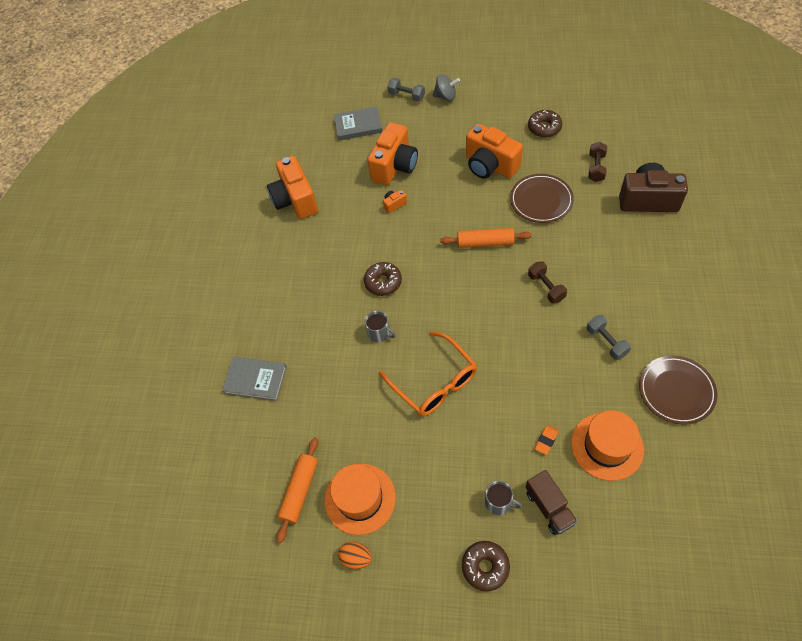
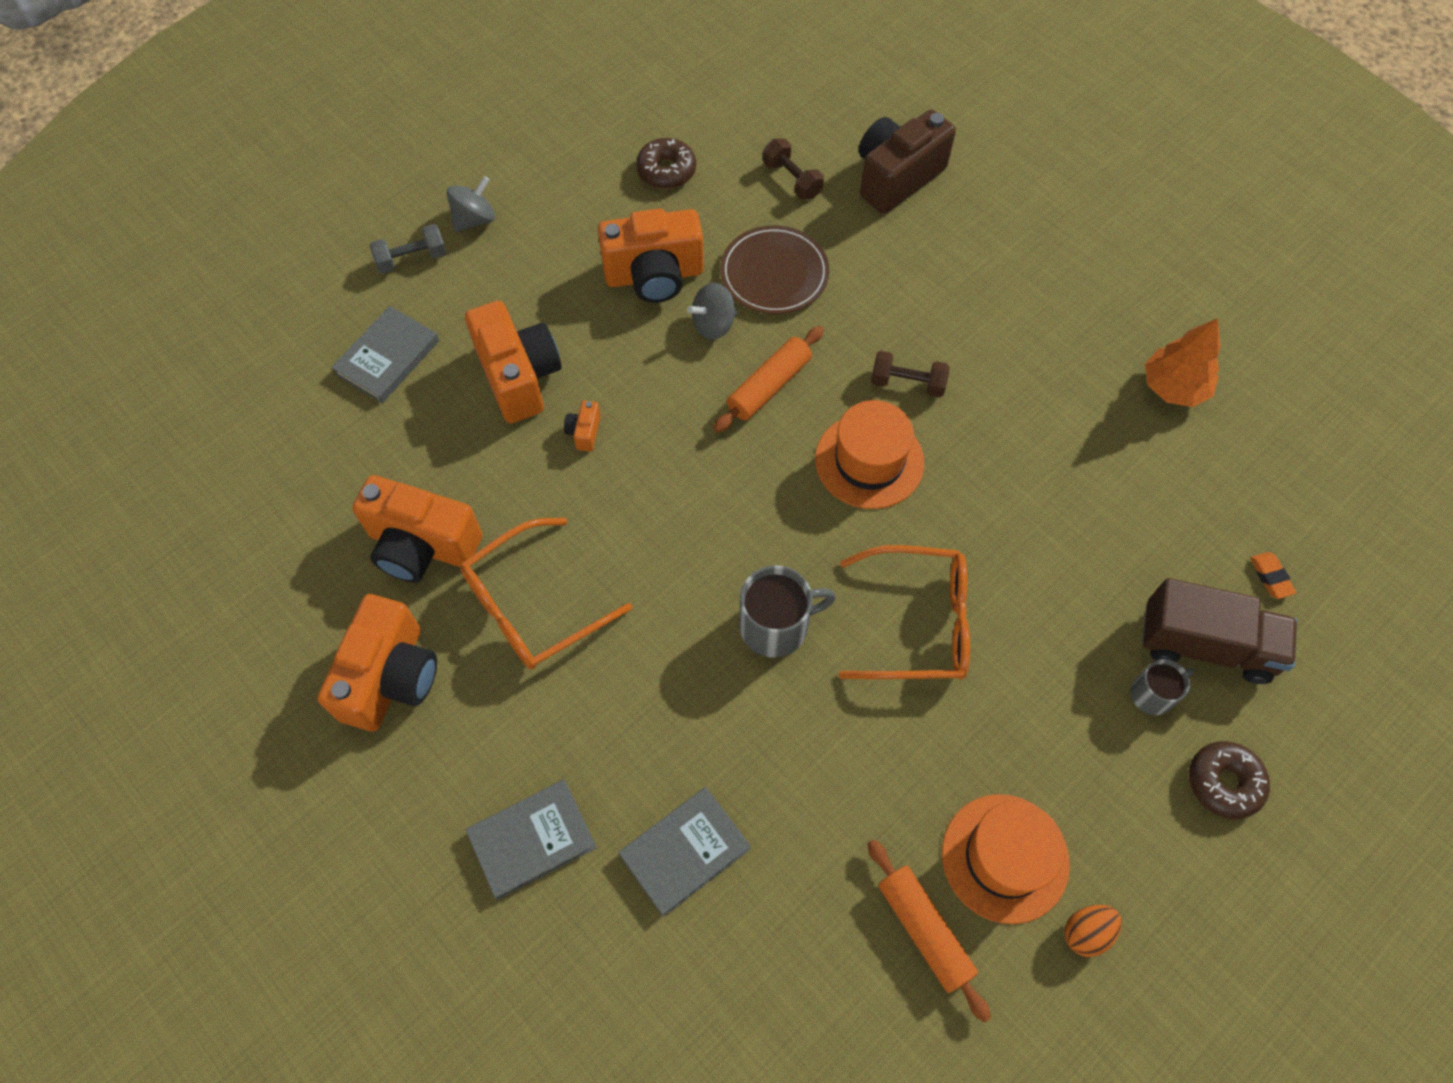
camera: 55 degrees left, 5 degrees up
(216, 328) = (532, 840): none -> grey book
(237, 236) = (391, 677): none -> orange camera
(306, 251) = (533, 606): none -> orange glasses
(379, 333) = (776, 625): grey mug -> grey mug, size x1.62
(383, 282) = (698, 553): brown donut -> none
(491, 202) = (714, 324): none -> grey spinning top
(546, 440) = (1117, 571): orange eraser -> orange eraser (1270, 577)
(549, 507) = (1205, 644): brown truck -> brown truck, size x1.50
(606, 342) = (1046, 393): grey dumbbell -> none
(607, 446) = (1180, 516): orange hat -> orange hat (869, 461)
(676, 391) = (1173, 387): brown plate -> orange tree

